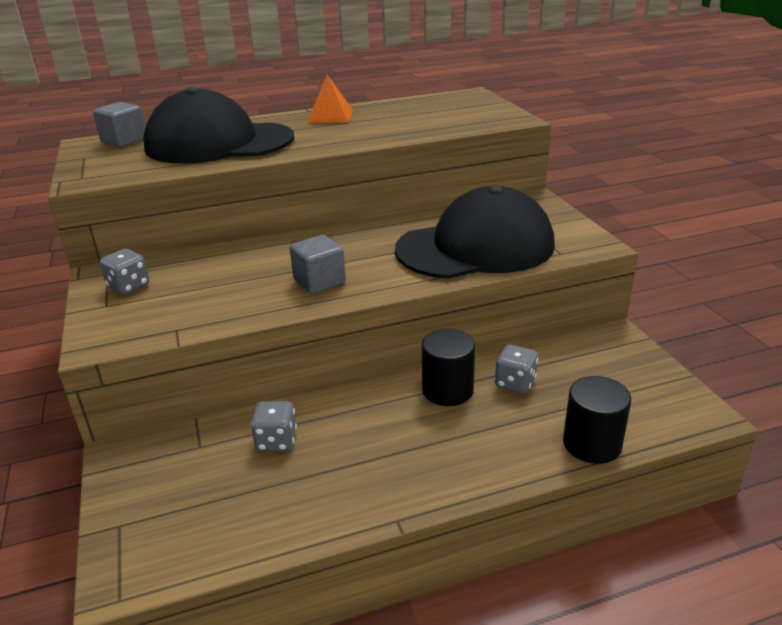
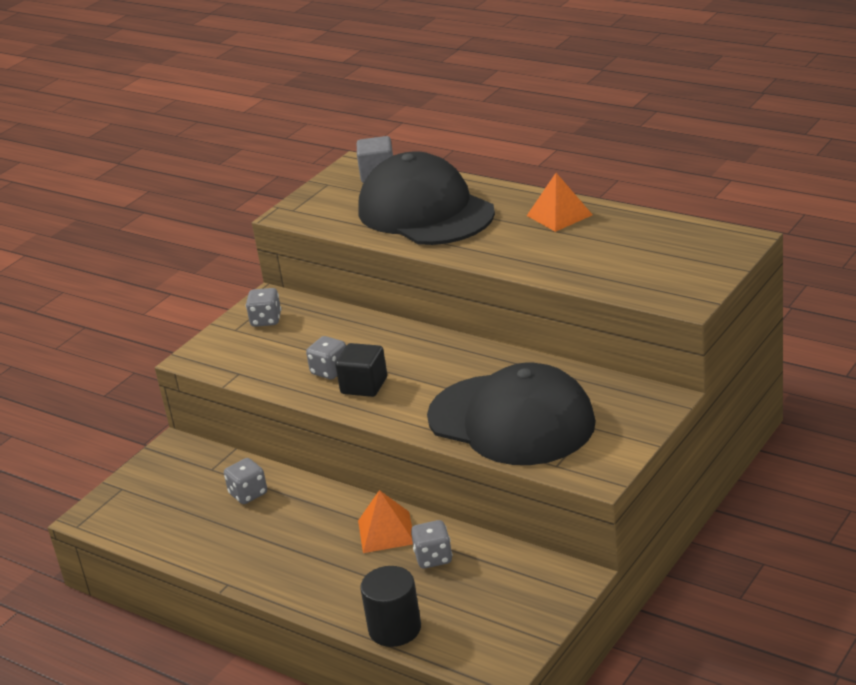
camera: 55 degrees right, 0 degrees up
(268, 287) = (330, 371): none -> grey dice
(319, 282) = (364, 385): grey cube -> black cube
(447, 390) = (386, 532): black cylinder -> orange pyramid

